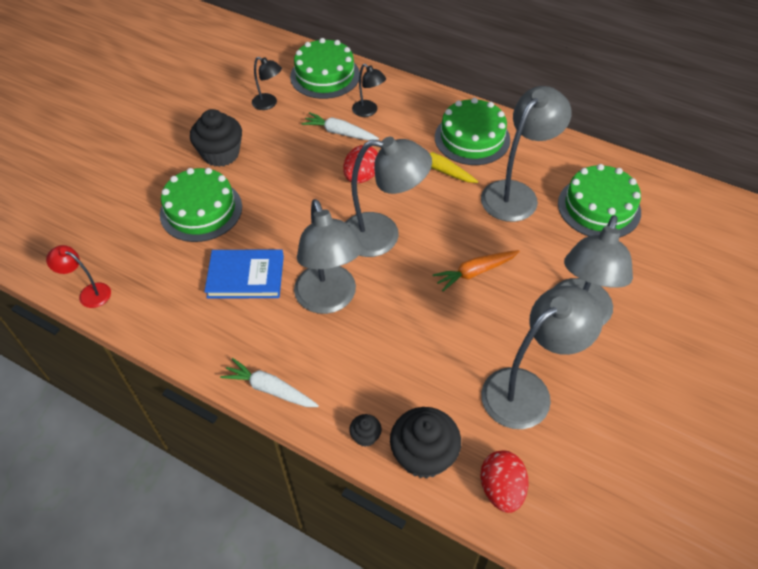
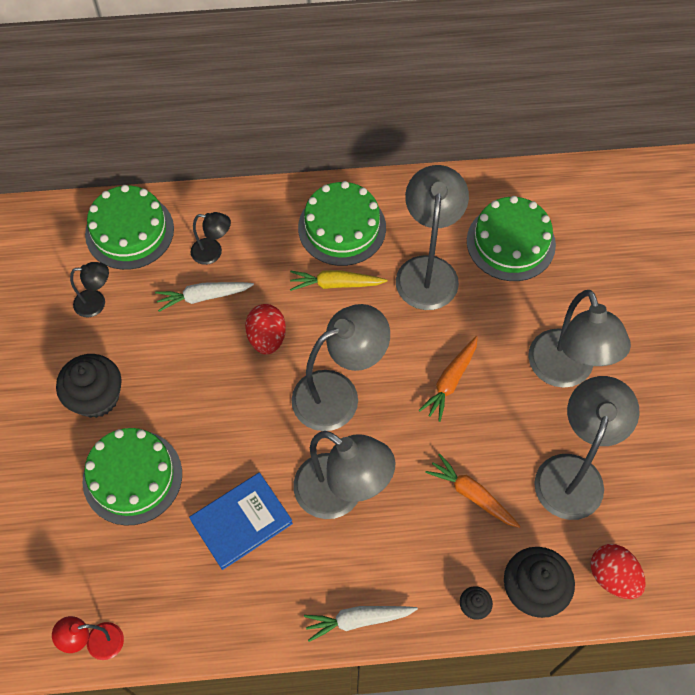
camera: 35 degrees left, 10 degrees up
(429, 357) = (472, 495): none -> orange carrot

